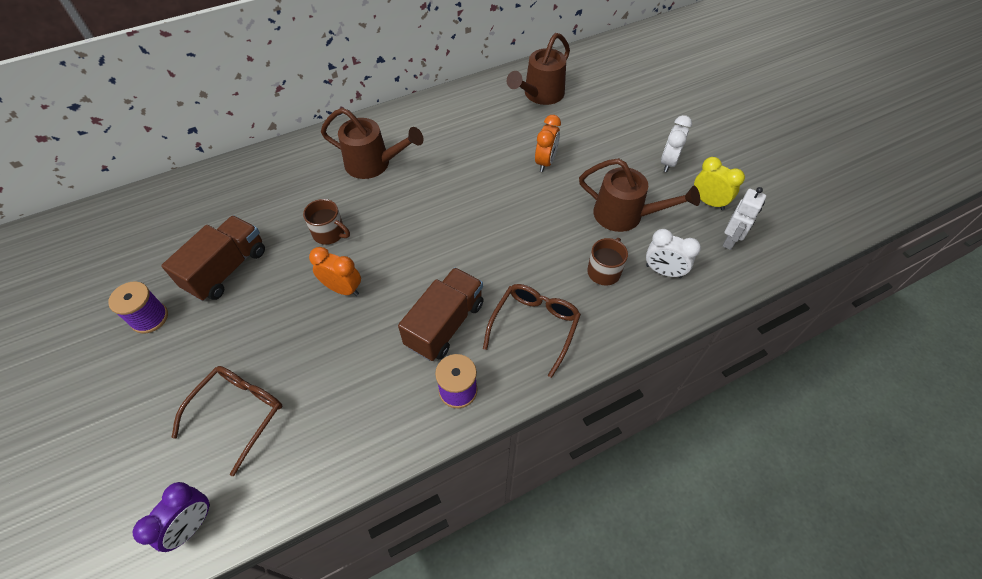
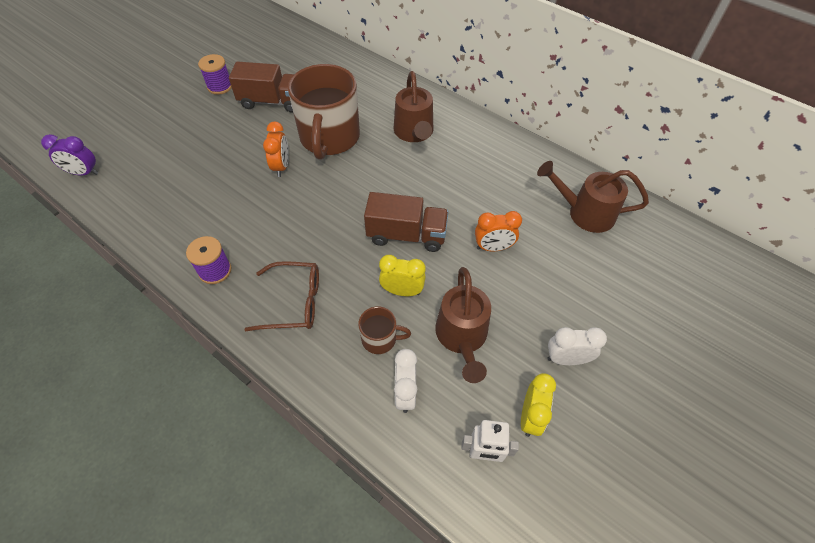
camera: 65 degrees right, 0 degrees up
(238, 413) = (163, 158): brown glasses -> none
(329, 233) = (329, 138): brown mug -> brown mug, size x2.26
(445, 324) = (273, 240): brown truck -> brown truck (406, 235)
(561, 239) = (402, 291): none -> yellow clock

